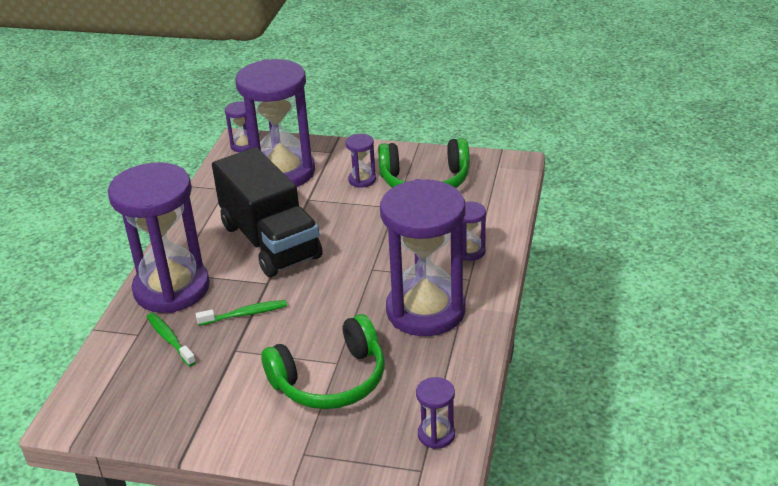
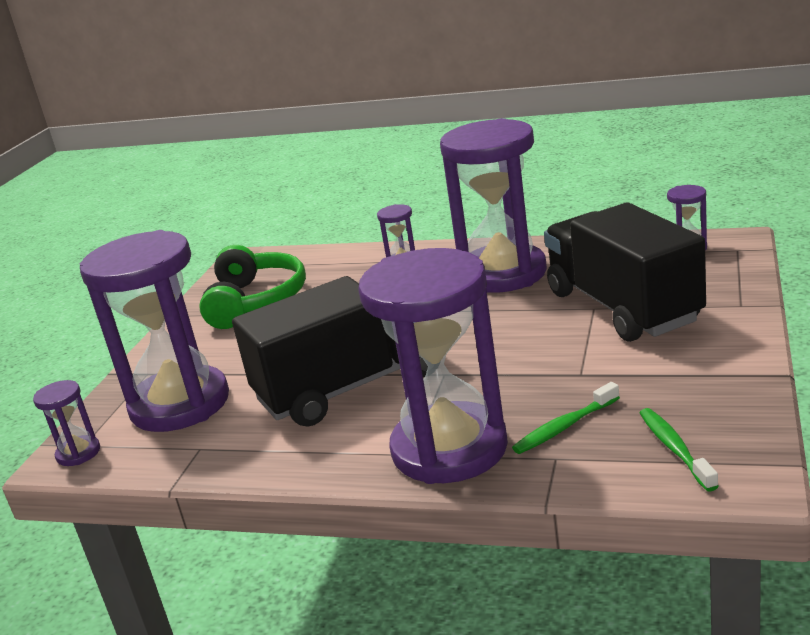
camera: 85 degrees left, 10 degrees down
(245, 314) = (509, 378): green toothbrush -> green toothbrush (674, 448)
(330, 380) = (623, 307): green headphones -> black truck
(362, 180) = (231, 341): purple hourglass -> none

